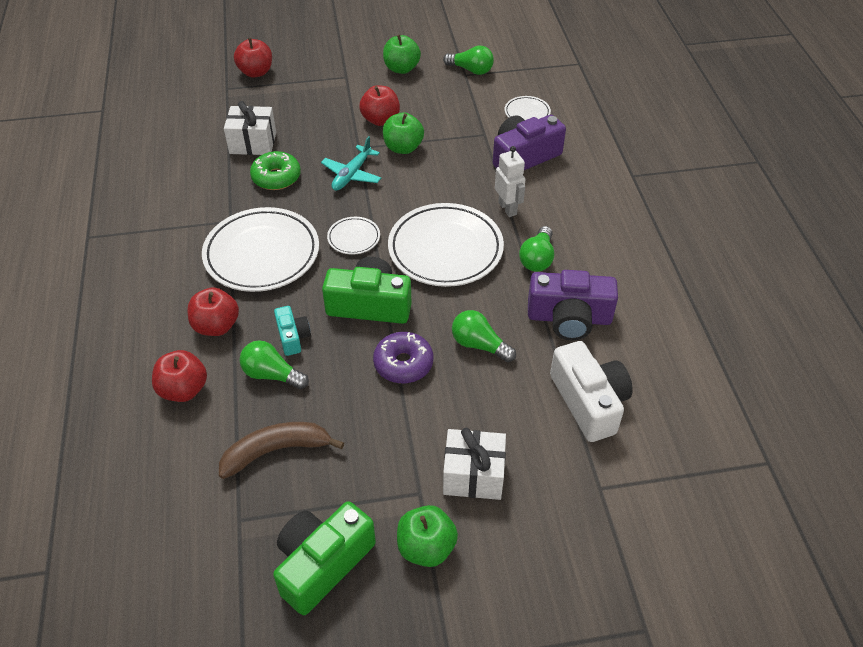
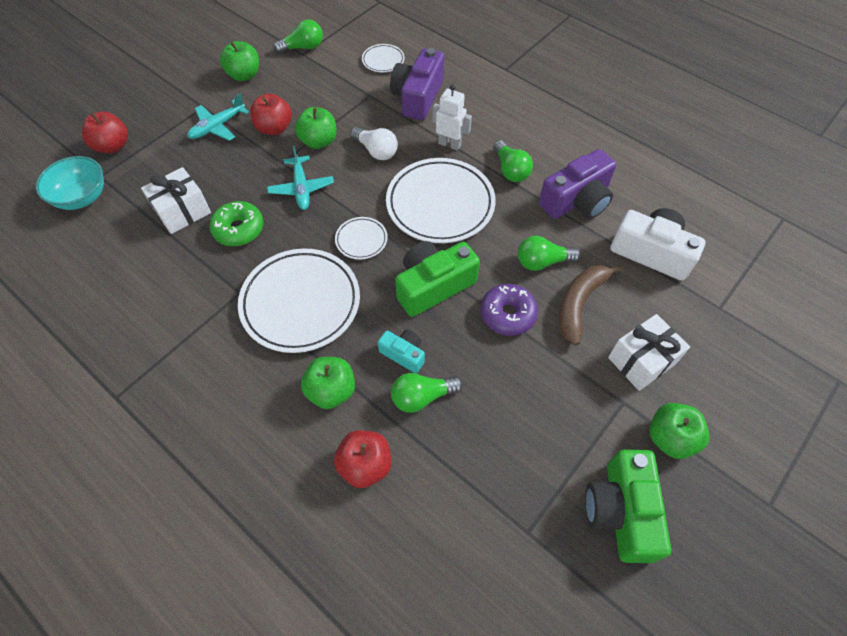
camera: 40 degrees left, 10 degrees up
(201, 97) = (82, 197): none -> turquoise bowl
(216, 326) = (331, 391): red apple -> green apple
(276, 451) = (493, 455): brown banana -> brown banana (579, 304)
(340, 96) = (217, 127): none -> turquoise plane
(440, 179) = (376, 151): none -> white light bulb

